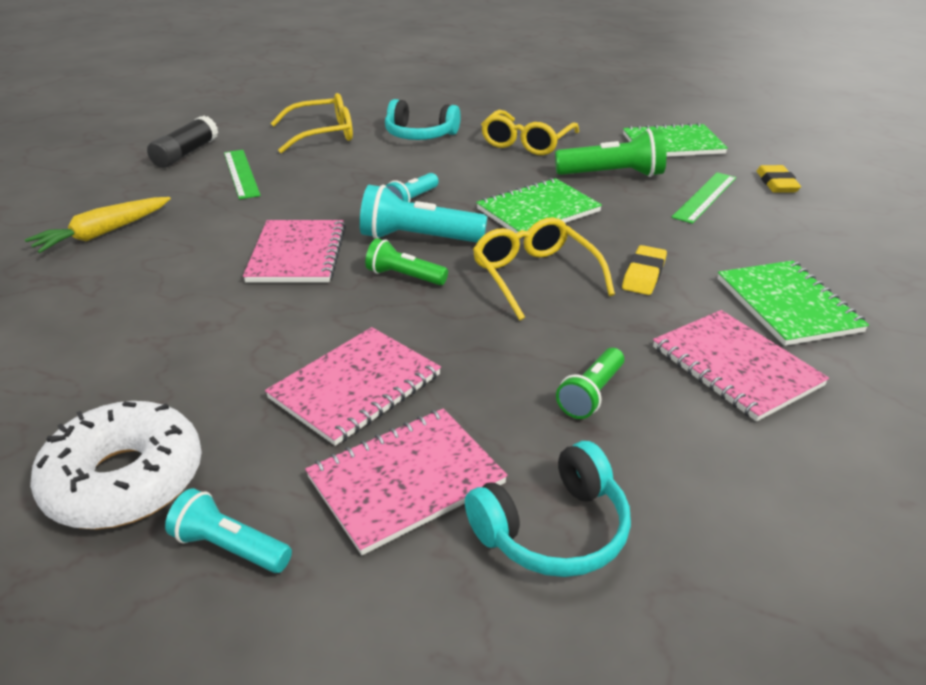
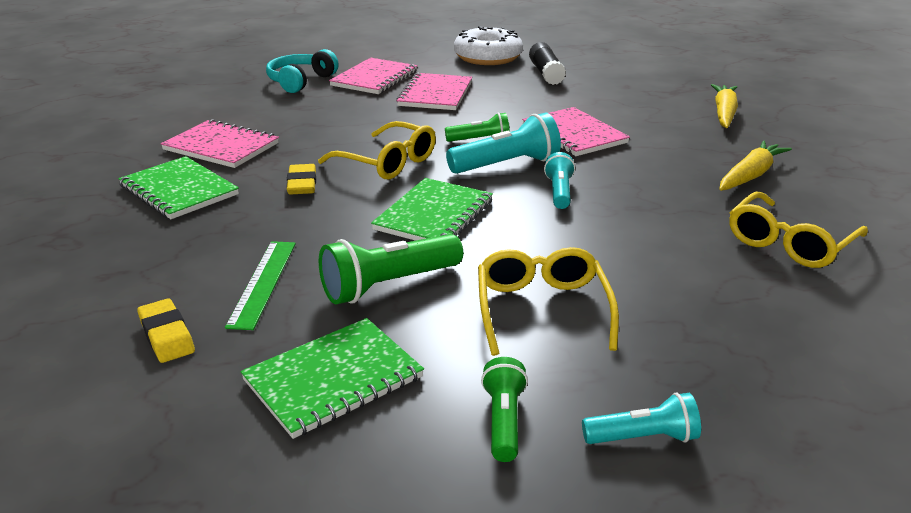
camera: 150 degrees right, 5 degrees down
(186, 153) = (846, 180): black glue stick -> black glue stick (546, 73)
(230, 547) = (421, 56): turquoise flashlight -> turquoise flashlight (643, 437)
(241, 173) = (750, 175): green ruler -> yellow carrot
(420, 135) = (687, 278): turquoise headphones -> none
(591, 394) = (307, 117): green flashlight -> green flashlight (503, 421)

